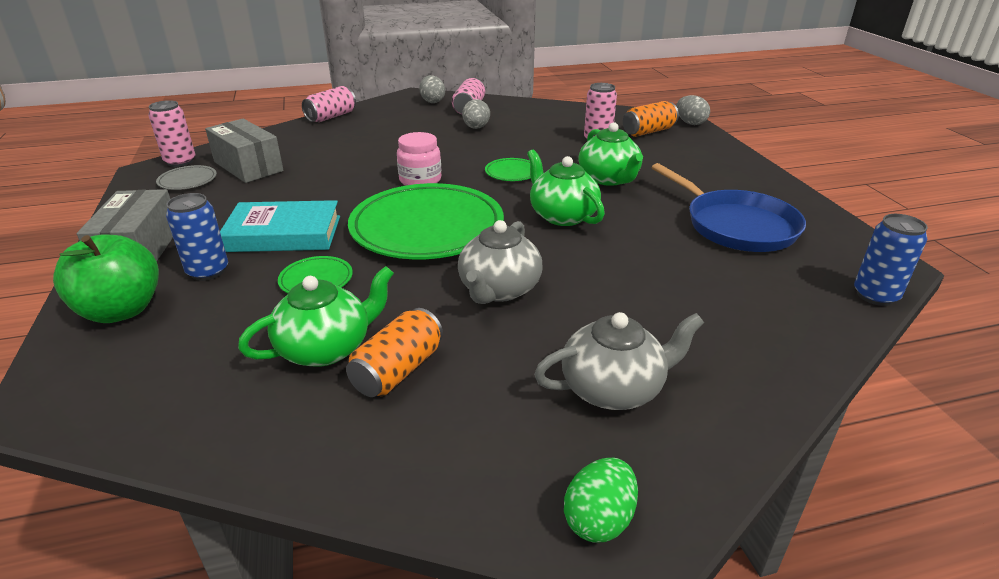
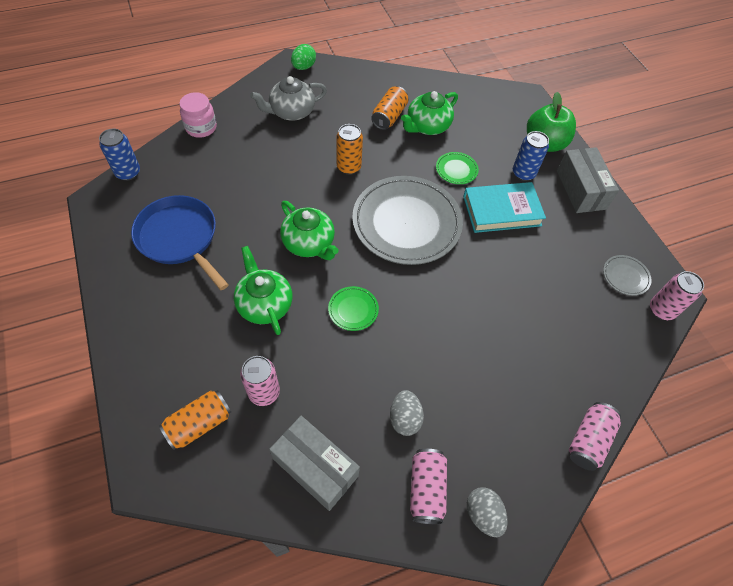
camera: 170 degrees right, 25 degrees up
(248, 166) = (594, 305): grey box -> grey box (315, 467)
(420, 180) = (432, 290): pink jar -> pink jar (201, 127)
(427, 228) = (406, 223): green plate -> grey plate
(499, 290) = (348, 167): grey teapot -> orange can
(690, 123) = (138, 458): grey egg -> none

